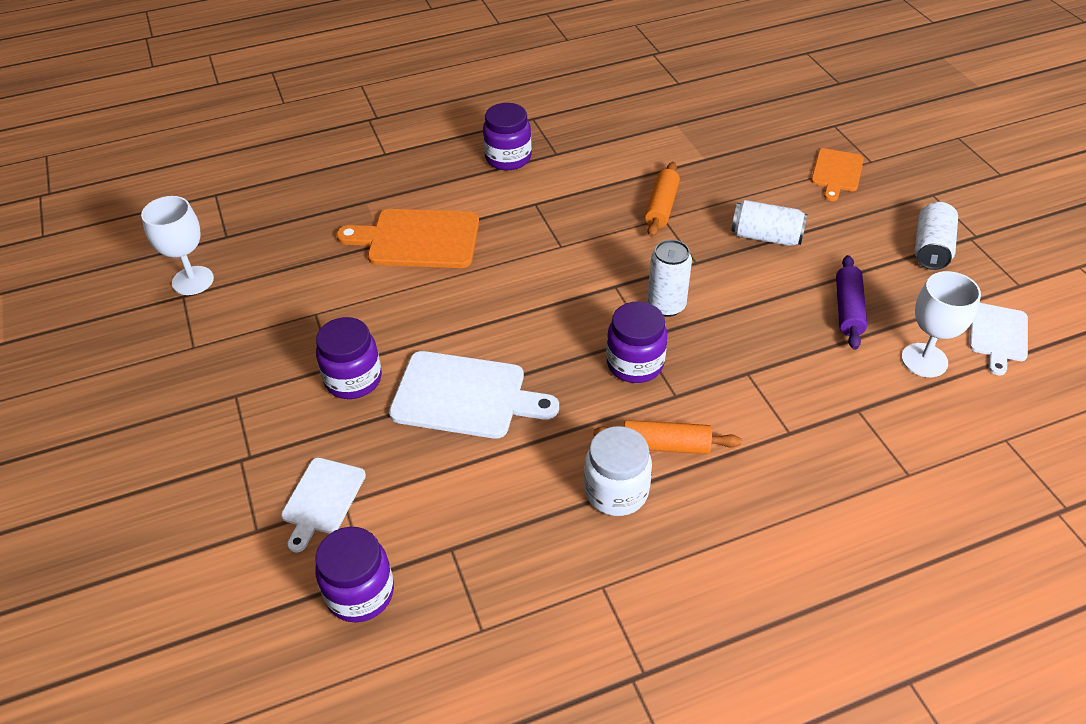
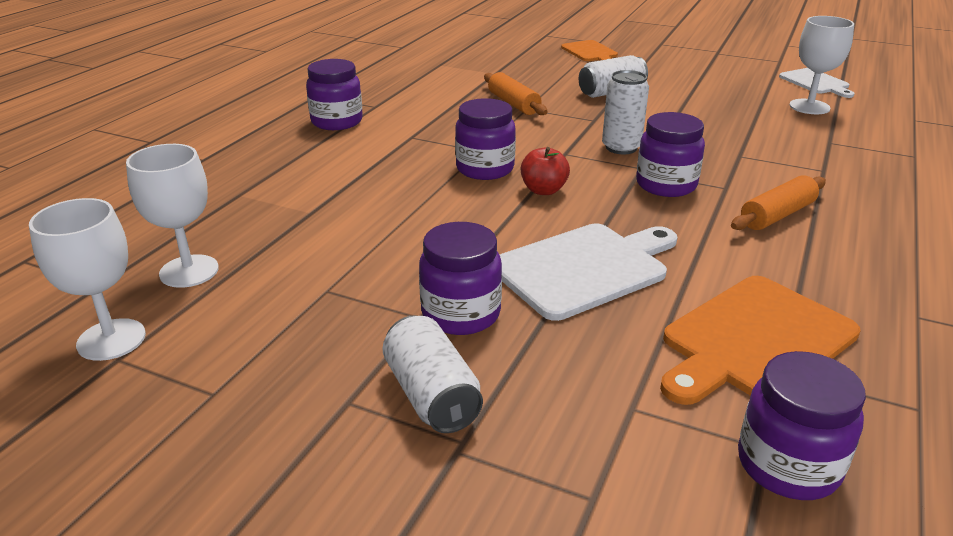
camera: 45 degrees left, 15 degrees down
(272, 253) = (189, 271): none -> white goblet
(322, 499) = (608, 421): white cutting board -> none
(418, 239) = (343, 196): orange cutting board -> orange cutting board (754, 340)
(536, 267) = (485, 169): none -> purple jar
(543, 313) = (543, 190): none -> red apple
(616, 491) = (805, 257): white jar -> none
(848, 309) = (726, 103): purple rolling pin -> none
(931, 248) = (709, 63): white can -> white can (431, 395)

